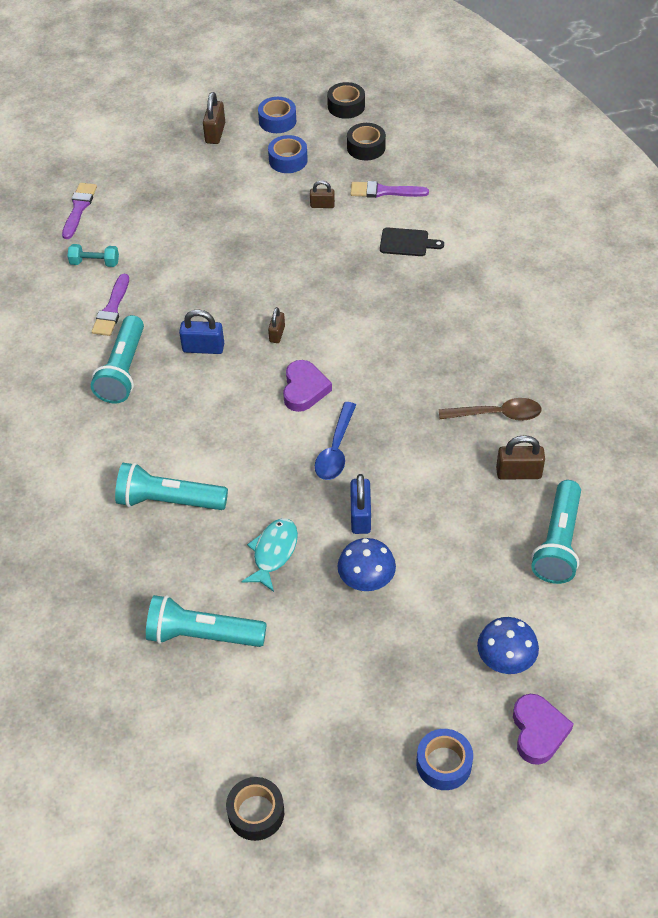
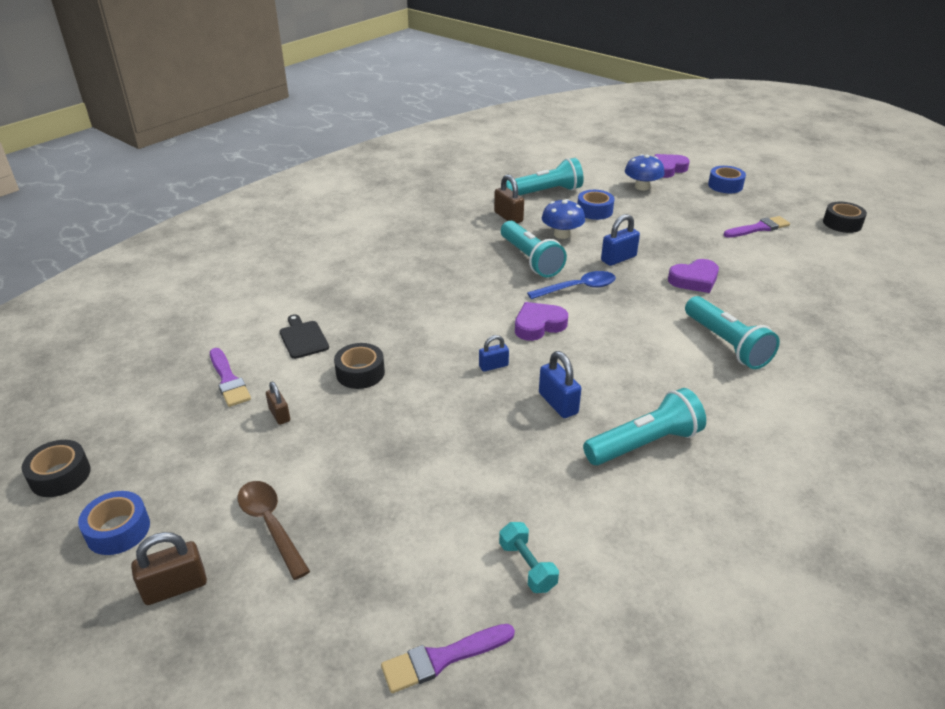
camera: 125 degrees left, 15 degrees down
(112, 309) = (580, 502): purple brush -> purple brush (758, 228)
(202, 635) = (790, 282): turquoise flashlight -> turquoise flashlight (530, 259)
(273, 552) = (694, 280): turquoise fish -> purple heart
(277, 334) = (493, 366): brown padlock -> blue padlock
(288, 160) = (206, 479): blue tape -> blue tape (594, 211)
(366, 147) = (149, 423): black tape -> black tape (360, 373)
(366, 579) = (659, 241): blue mushroom -> blue mushroom (562, 234)
(496, 414) = (467, 238): brown spoon -> brown spoon (271, 525)

